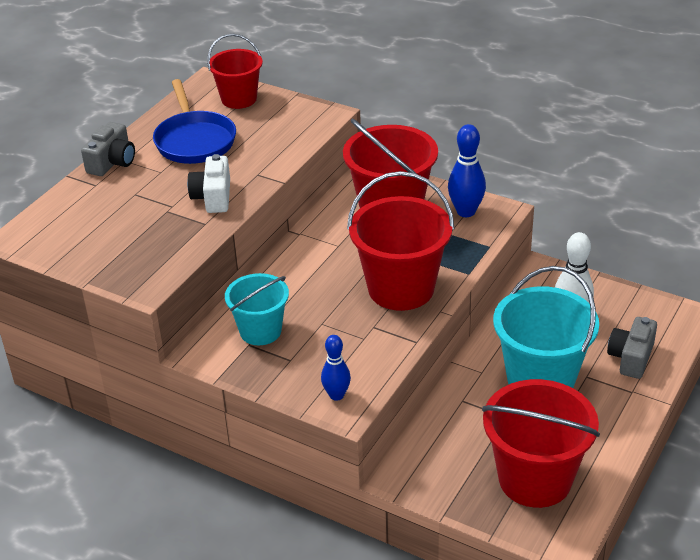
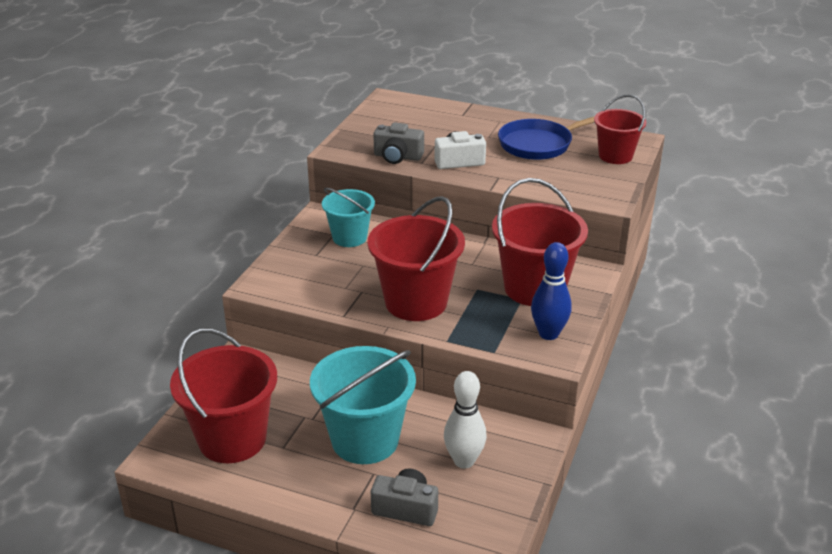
camera: 80 degrees right, 5 degrees down
(112, 162) = (495, 116): grey camera -> grey camera (397, 157)
(336, 395) = (274, 280): blue bowling pin -> none

